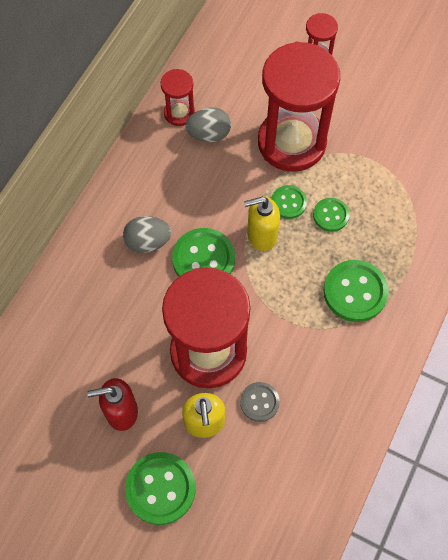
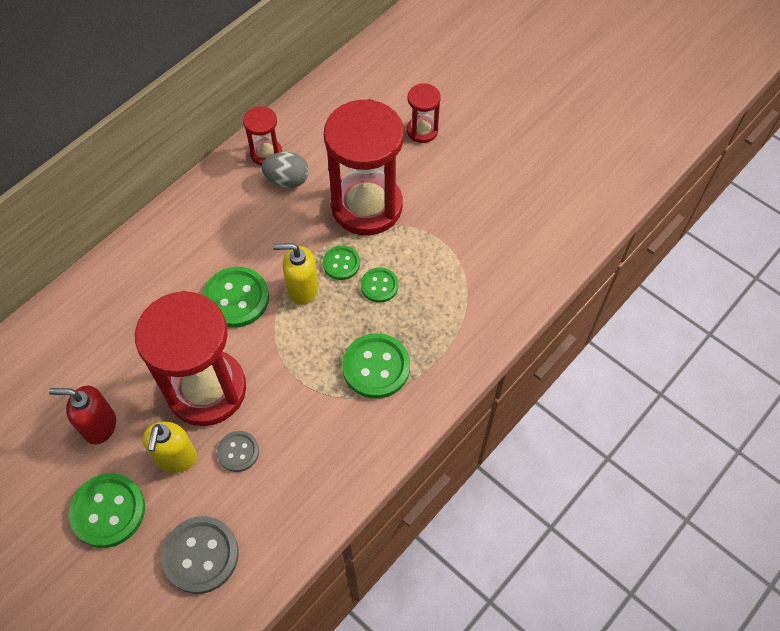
camera: 15 degrees right, 5 degrees down
(148, 242) = (188, 269): grey egg -> none
(261, 505) = (201, 555): none -> grey button

